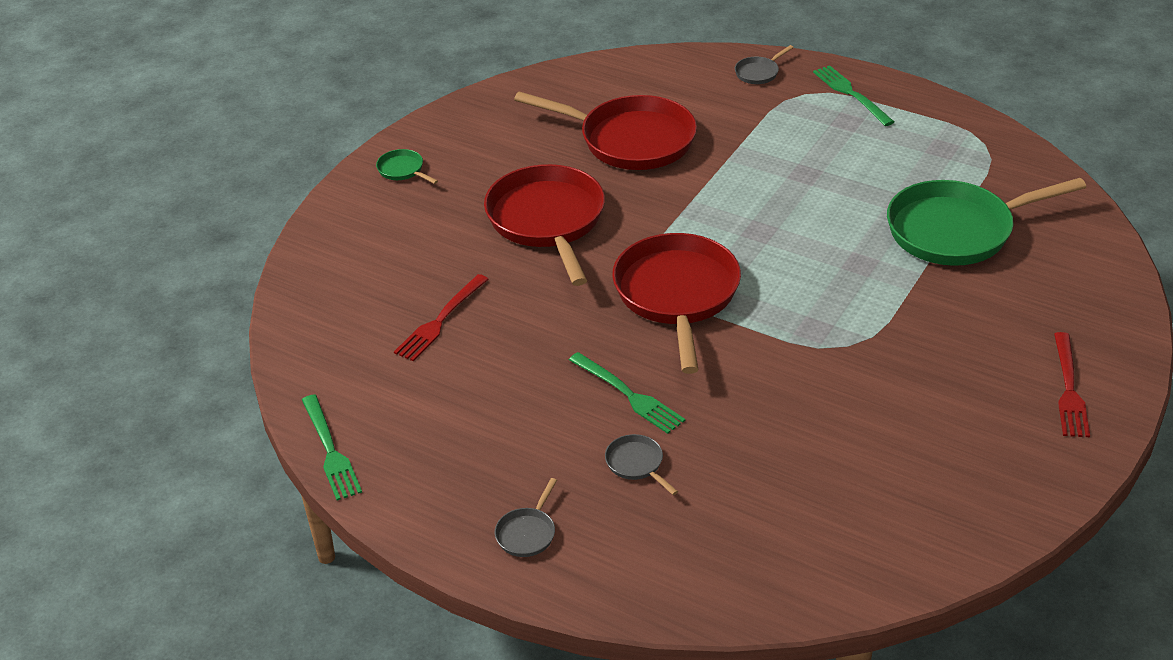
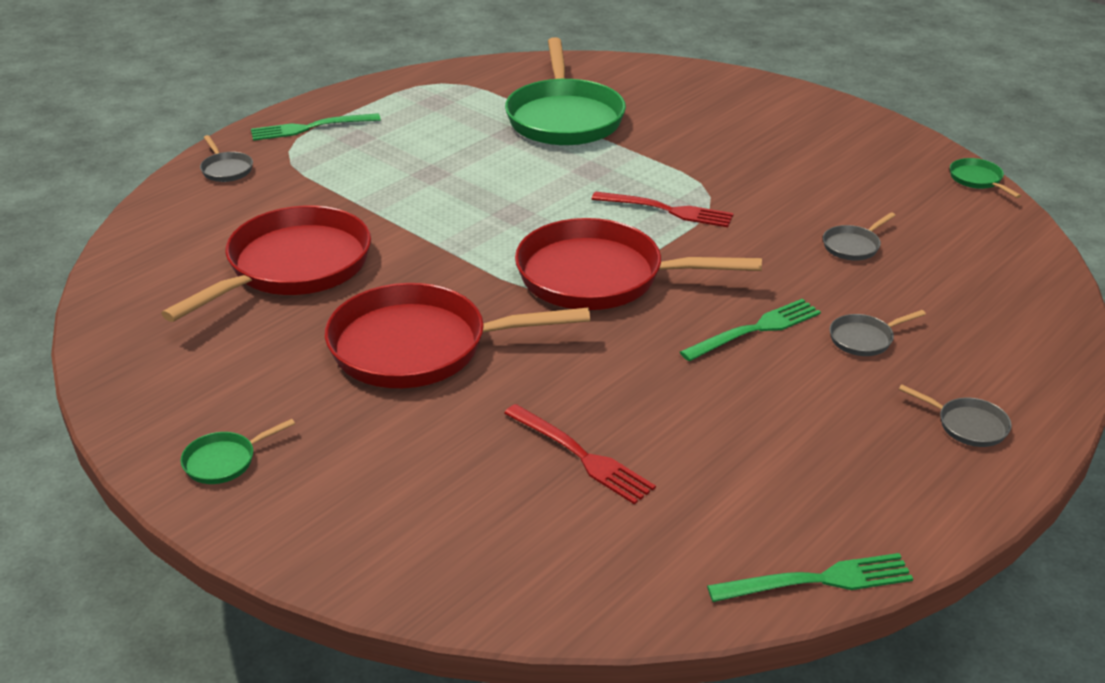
camera: 80 degrees left, 5 degrees down
(796, 450) = (853, 246): none -> grey pan
(988, 547) = (977, 180): none -> green pan
(1069, 390) = (794, 113): red fork -> red fork (668, 210)

